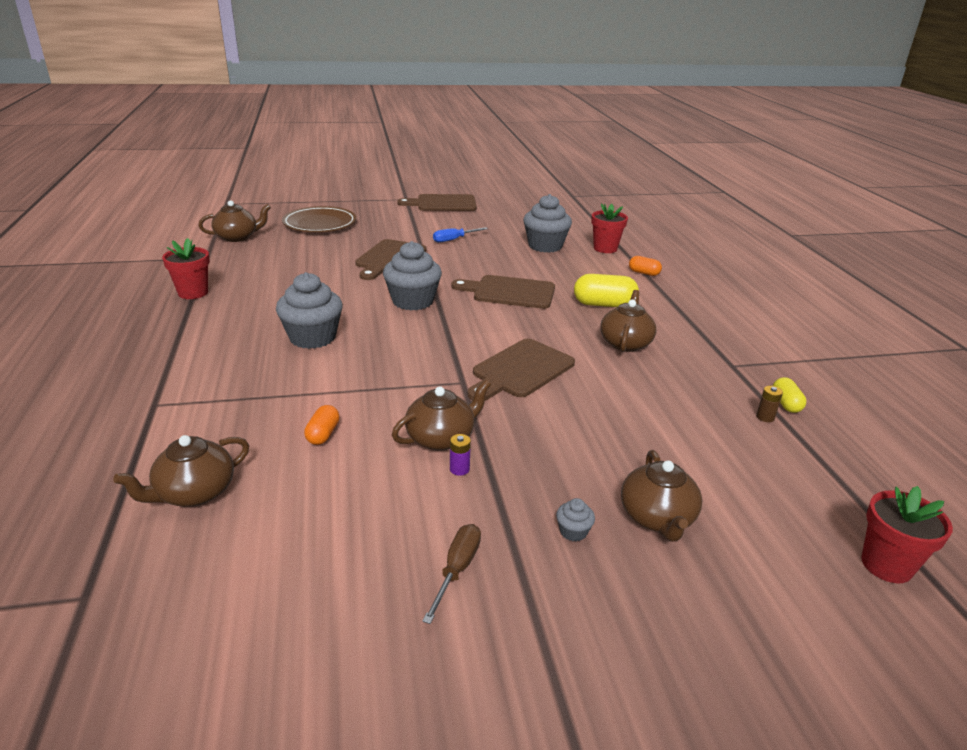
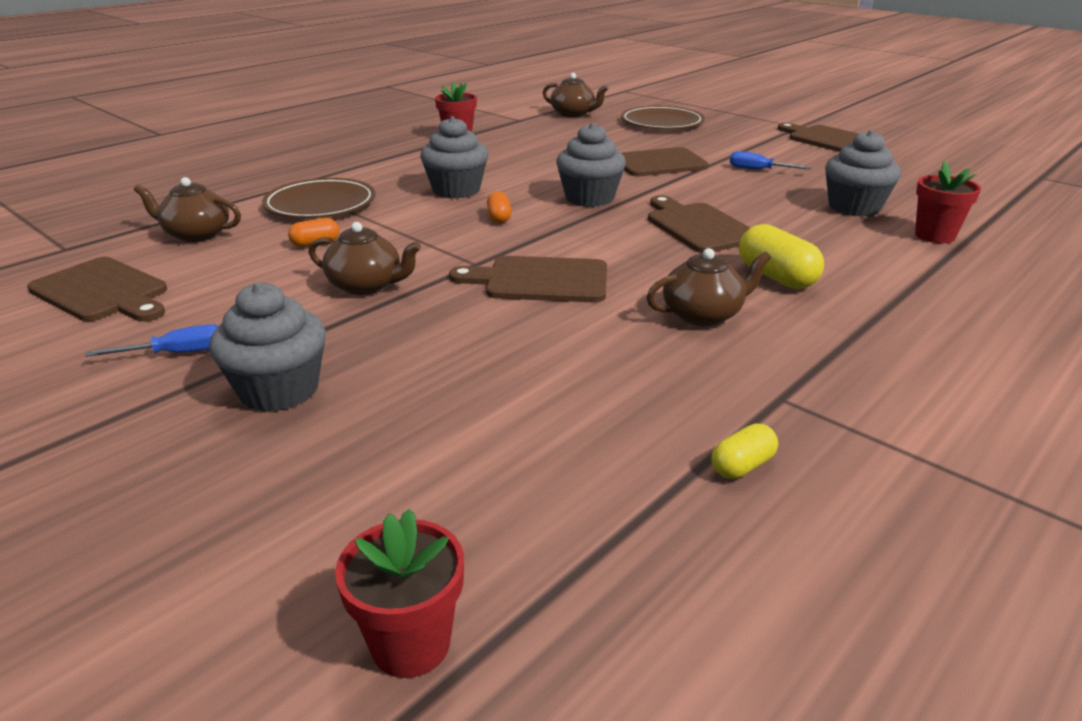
camera: 55 degrees right, 0 degrees up
(235, 404) = (320, 204): none -> brown plate
(258, 590) = (103, 292): none -> brown cutting board
(457, 569) = (177, 353): brown screwdriver -> blue screwdriver
(459, 469) = (325, 308): purple battery -> none
(573, 532) = (279, 390): grey cupcake -> grey cupcake, size x2.42
(643, 273) = (922, 275): orange capsule -> orange capsule (499, 218)
(657, 518) = (347, 431): brown teapot -> none
(765, 417) = (675, 456): brown battery -> none

